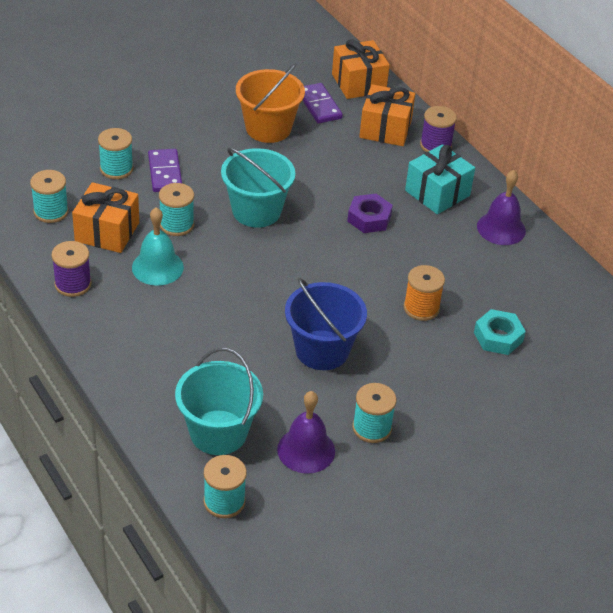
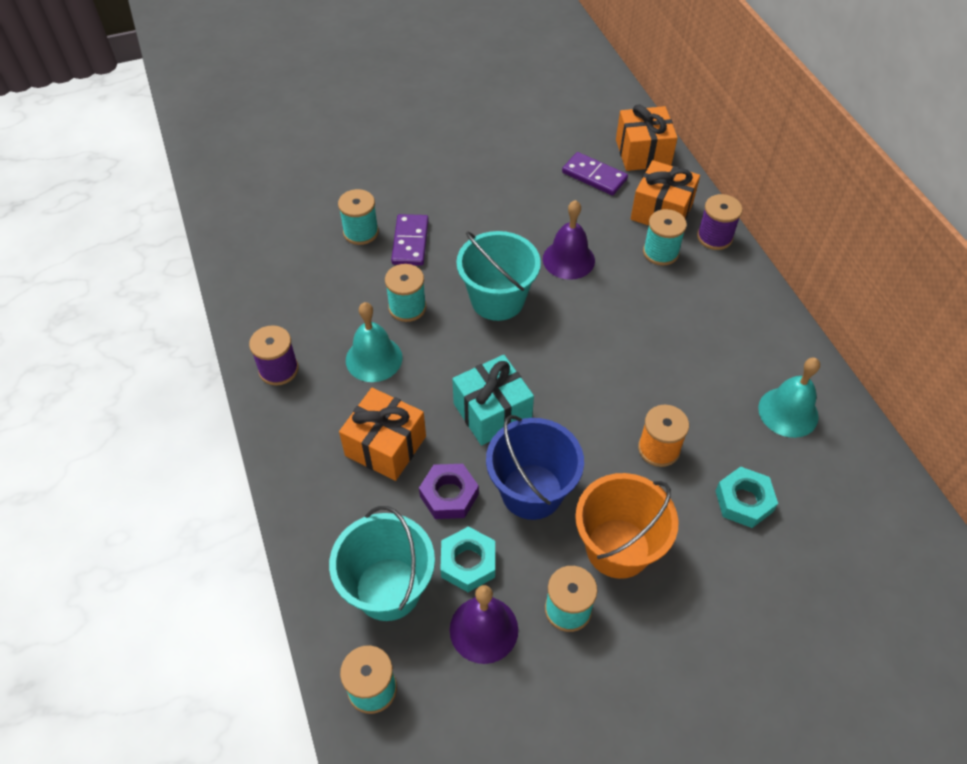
camera: 15 degrees right, 10 degrees up
(51, 211) = (280, 277): turquoise spool -> turquoise spool (660, 252)
(107, 232) = (331, 308): orange gift -> orange gift (385, 446)
(268, 128) = (533, 199): orange bucket -> orange bucket (618, 548)
(281, 406) = (468, 563): none -> turquoise nut
(319, 105) = (594, 176): purple domino -> purple domino turned 45 degrees counterclockwise
(369, 218) = (621, 322): purple nut -> purple nut (449, 495)
(437, 193) = (705, 298): turquoise gift -> turquoise gift (492, 412)
(501, 228) = (772, 352): purple bell -> purple bell (568, 259)
(522, 270) = (788, 412): none -> turquoise bell

